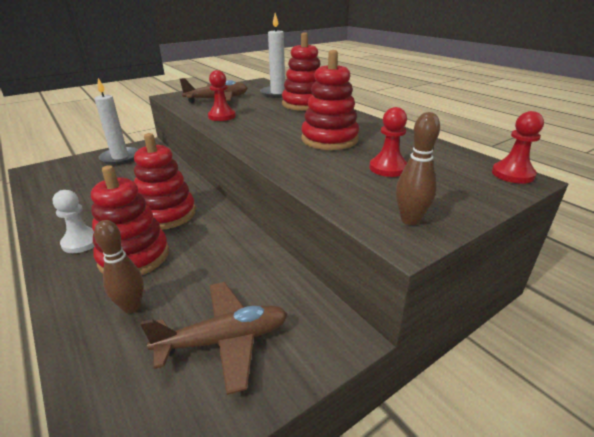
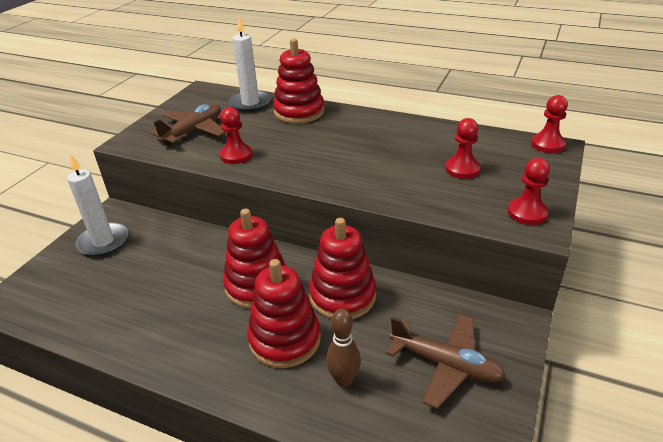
camera: 30 degrees left, 5 degrees up
(81, 242) = (210, 351): white pawn -> none
(224, 340) = (445, 365): brown plane -> brown plane turned 75 degrees clockwise
(329, 139) = (380, 152): red stacking toy -> red stacking toy (342, 296)
(410, 220) = (527, 213): brown bowling pin -> red pawn

